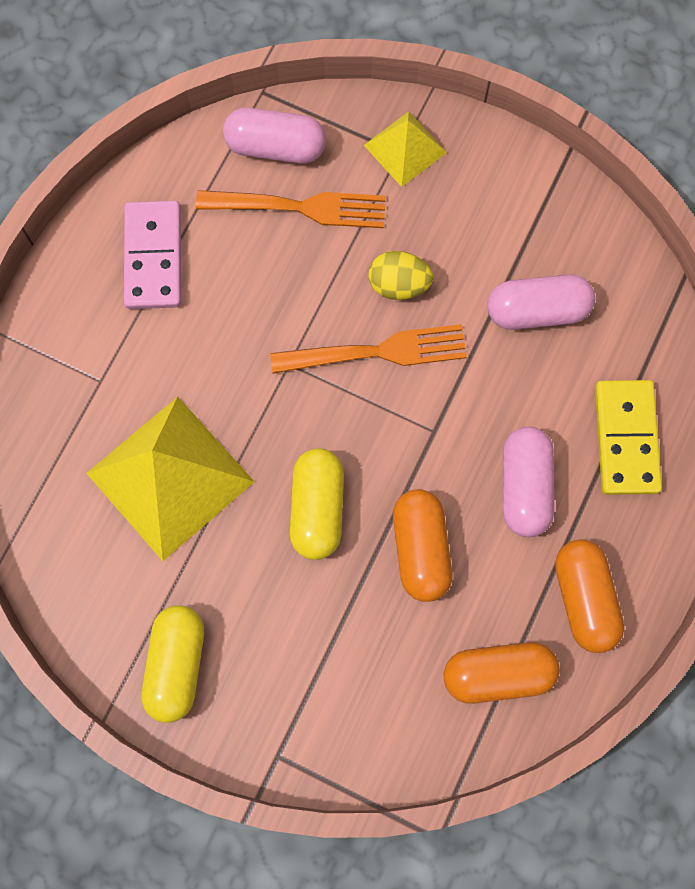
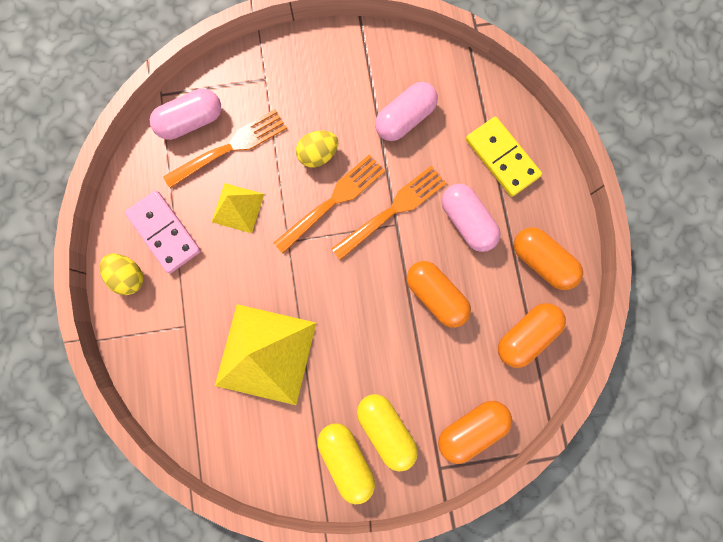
camera: 35 degrees left, 5 degrees up
(78, 281) = (129, 276): none -> yellow egg
(317, 508) = (362, 313): yellow capsule -> yellow capsule (386, 429)
(349, 736) = (471, 428): none -> orange capsule
(405, 148) = (267, 75): yellow pyramid -> yellow pyramid (238, 207)
(440, 411) = (392, 211): none -> orange fork

